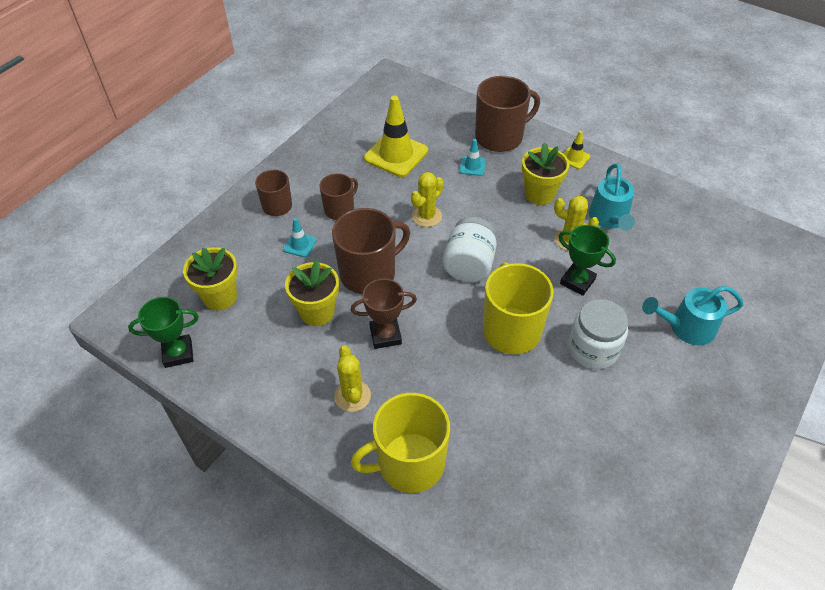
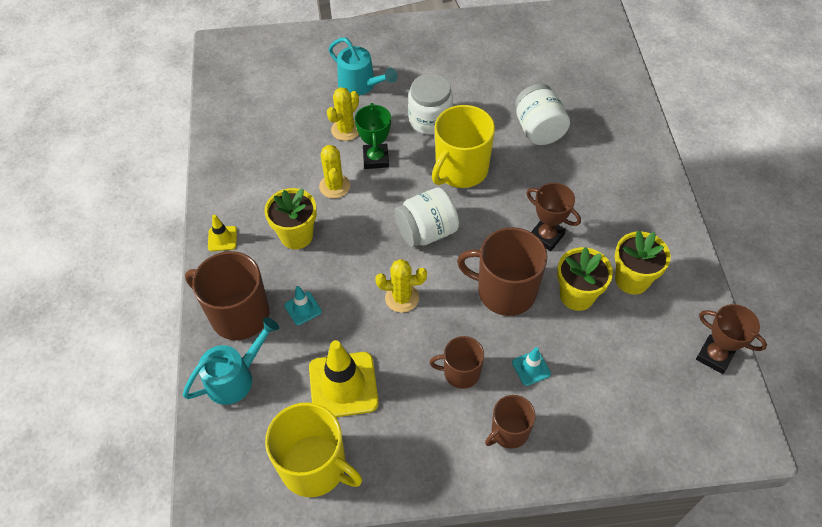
camera: 130 degrees left, 5 degrees up
(178, 353) = (714, 356): green trophy -> brown trophy
(220, 297) = (642, 378): yellow flower pot -> yellow flower pot (632, 279)
(352, 396) = (611, 218): yellow cactus -> yellow cactus (346, 130)
(409, 463) = (616, 157): yellow mug -> yellow mug (315, 466)
(503, 426) = (538, 129): none -> white jar
(609, 219) = (285, 175): turquoise watering can -> turquoise watering can (235, 377)

